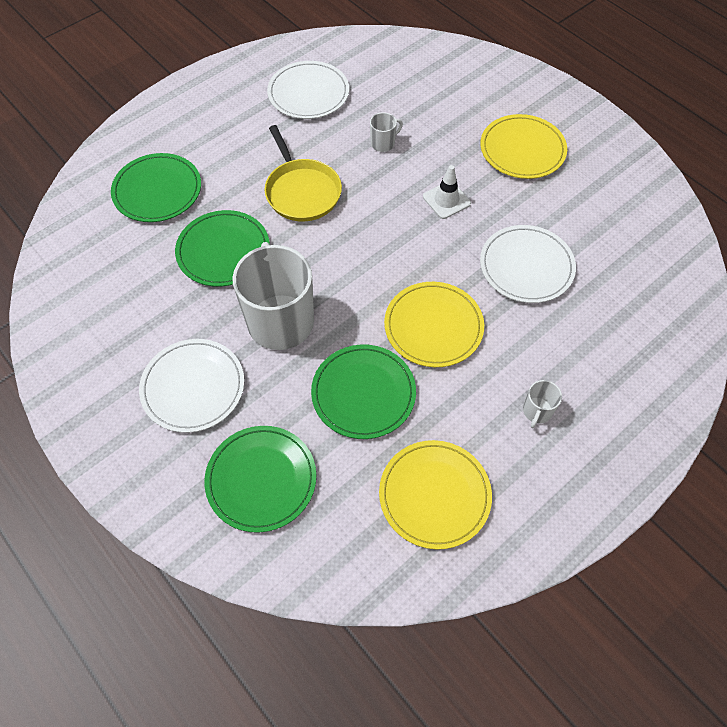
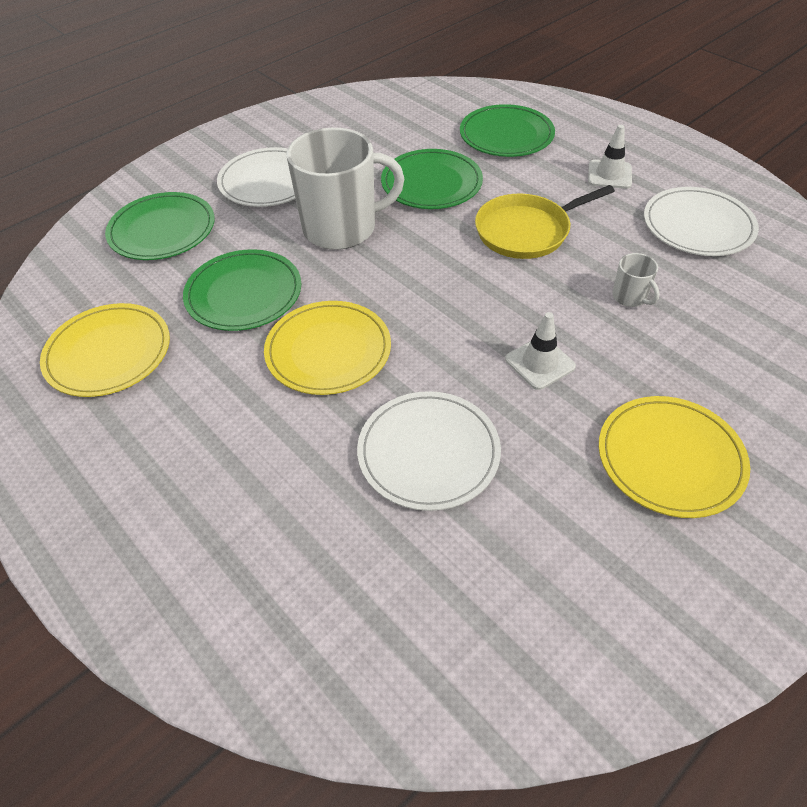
camera: 90 degrees right, 10 degrees down
(235, 130) = (609, 175): none -> white traffic cone
(537, 411) = (191, 453): white mug -> none

